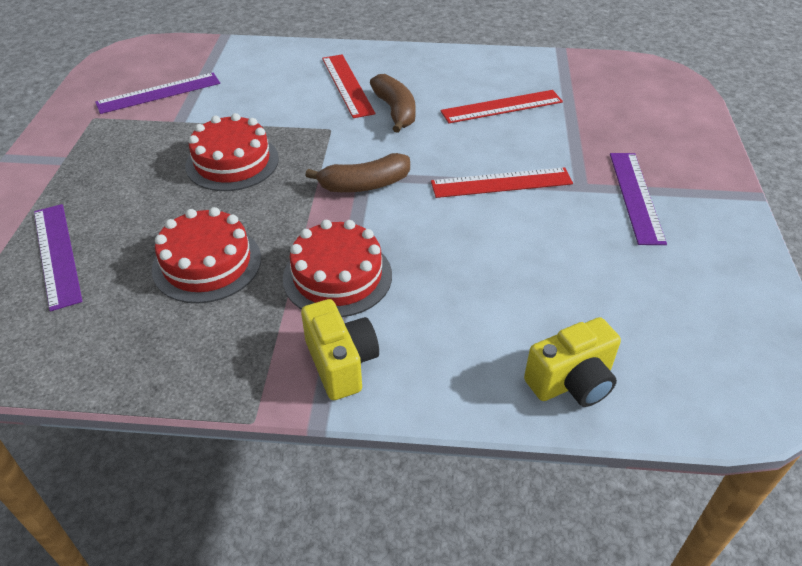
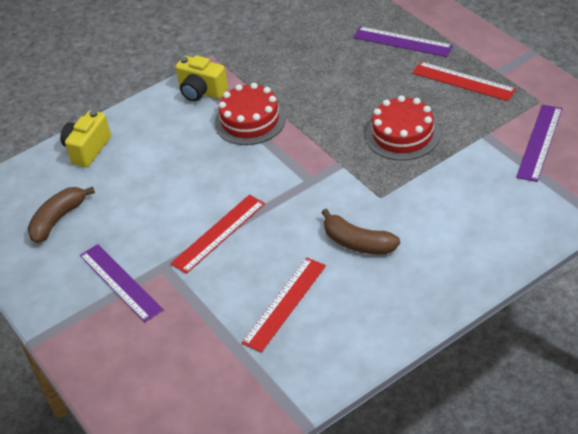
camera: 145 degrees right, 0 degrees up
(207, 263) = (324, 84): red cake -> none
(347, 85) = (426, 241): red ruler -> red ruler (463, 81)
(364, 185) = (302, 174): brown banana -> brown banana (58, 219)

